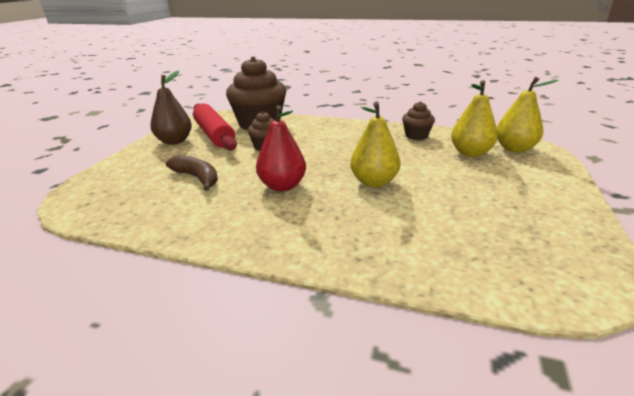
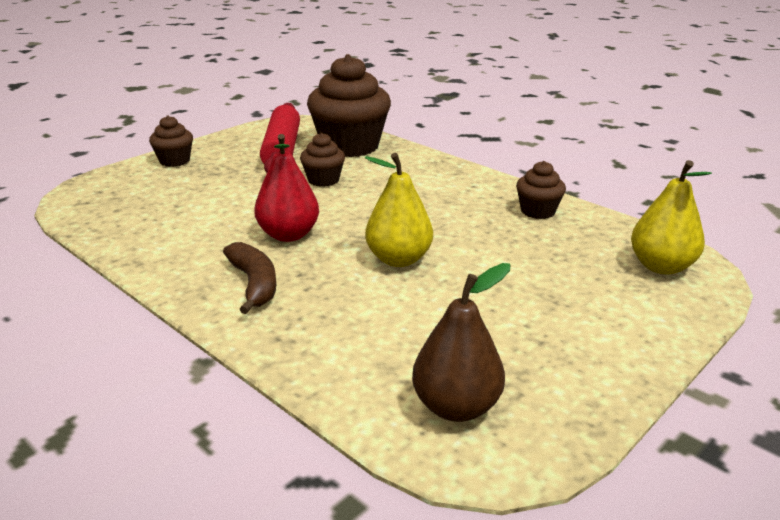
camera: 25 degrees right, 0 degrees up
(137, 158) = (174, 161): none -> brown cupcake
(174, 141) = (231, 148): brown pear -> brown pear (456, 406)
(197, 178) = (211, 201): brown banana -> brown banana (254, 284)
(470, 153) = (582, 255): yellow pear -> none

